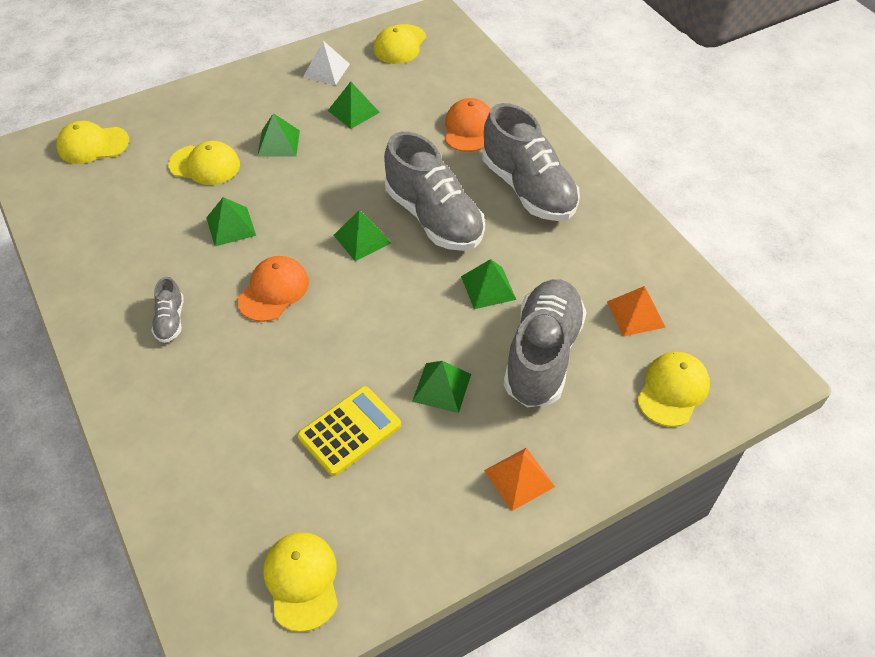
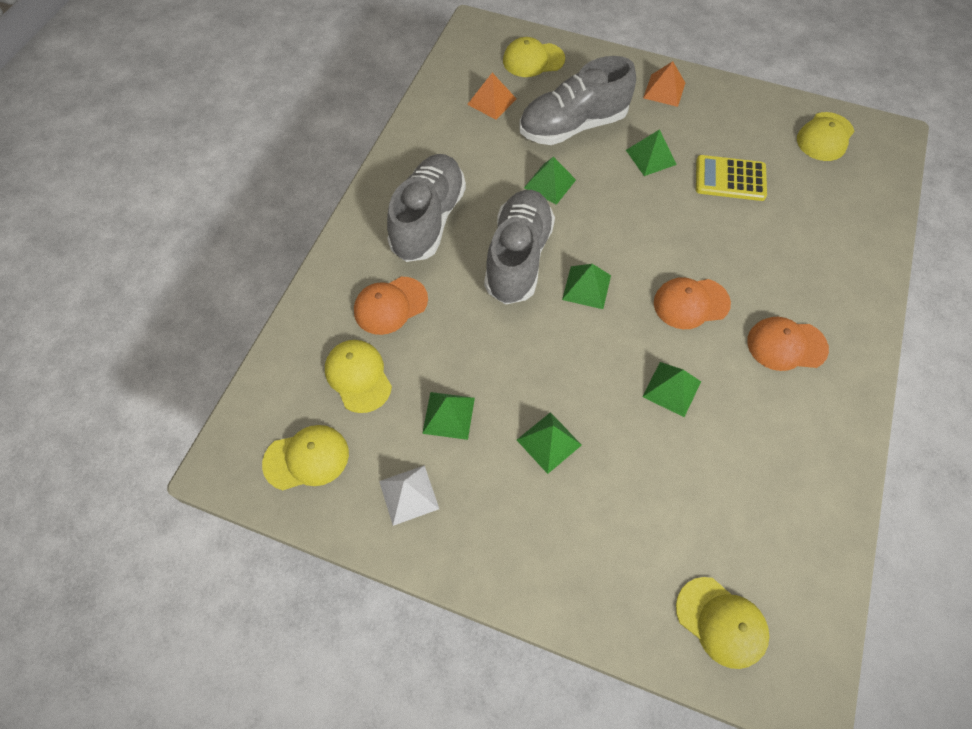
camera: 130 degrees left, 10 degrees up
(170, 320) = (786, 345): grey shoe -> orange cap
(205, 165) = (635, 480): yellow cap -> yellow cap (358, 376)

